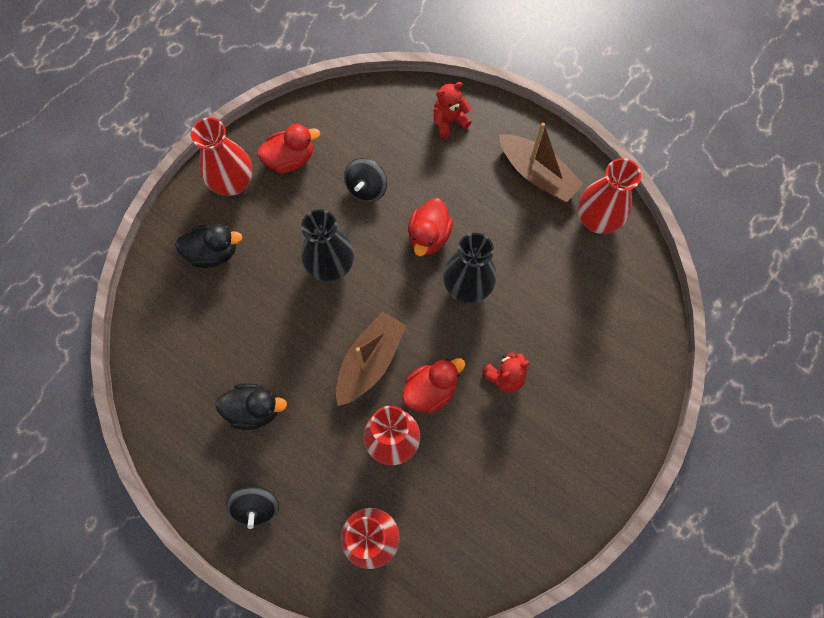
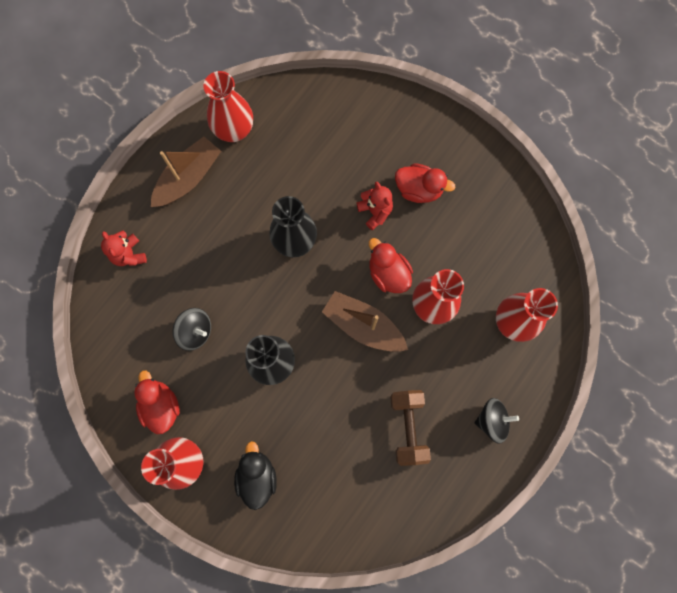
camera: 90 degrees left, 5 degrees up
(254, 409) = (408, 427): black duck -> brown dumbbell
(429, 236) = (245, 274): red duck -> red duck (419, 189)

